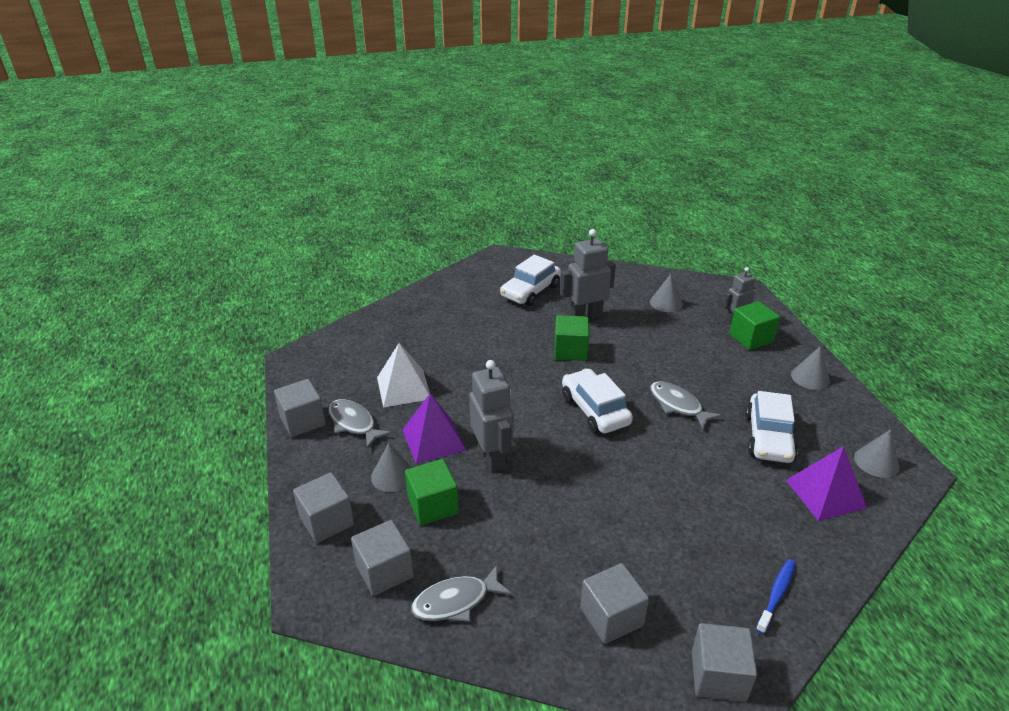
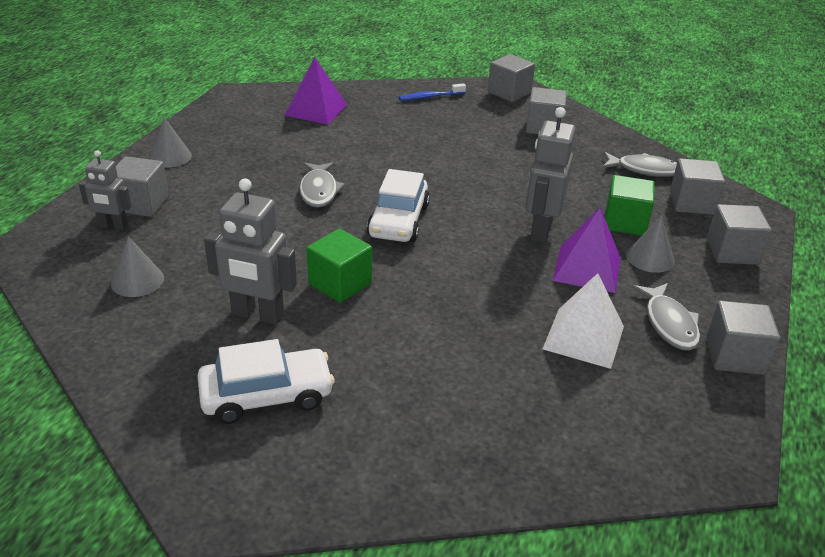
camera: 145 degrees left, 0 degrees up
(751, 338) = (141, 204): green cube -> grey cube
(768, 437) = (290, 144): white car -> none
(876, 462) = (248, 105): grey cone -> none

